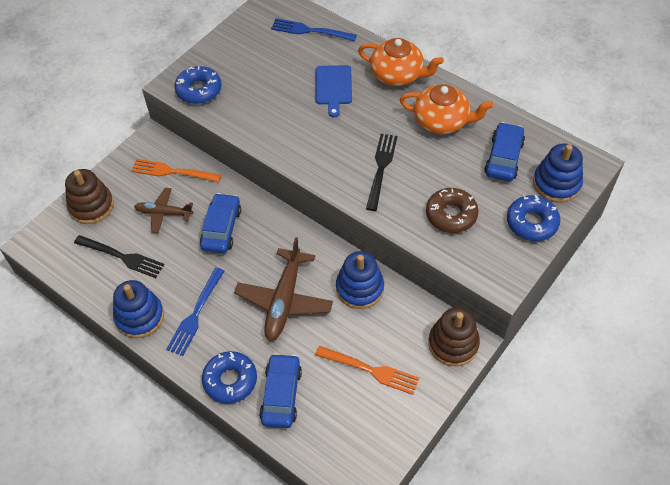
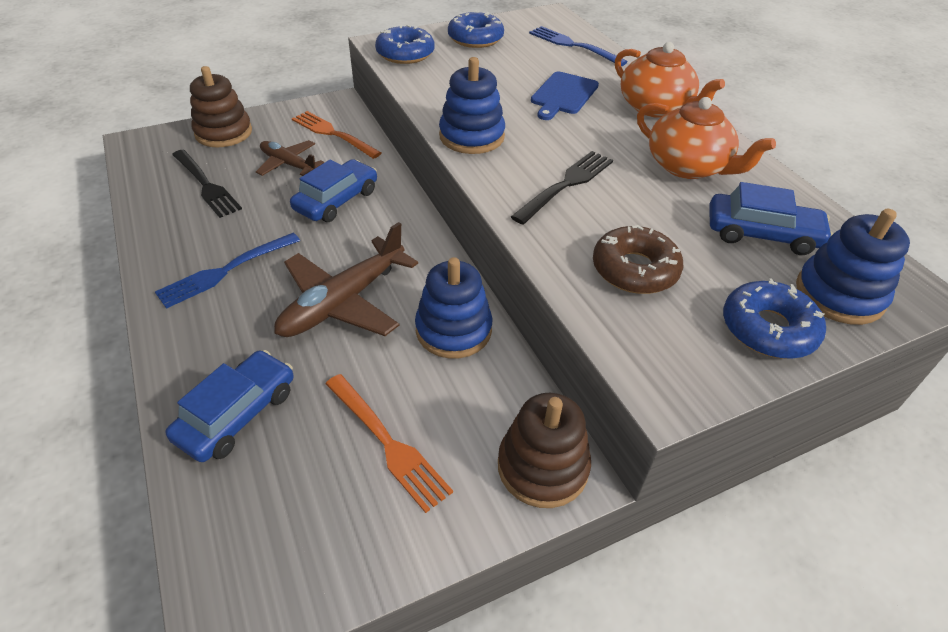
camera: 25 degrees right, 10 degrees down
(140, 317) = (163, 247): blue stacking toy -> blue stacking toy (471, 136)
(230, 380) = (192, 363): blue donut -> blue donut (475, 38)
(503, 158) = (762, 234): blue car -> blue car turned 60 degrees clockwise

